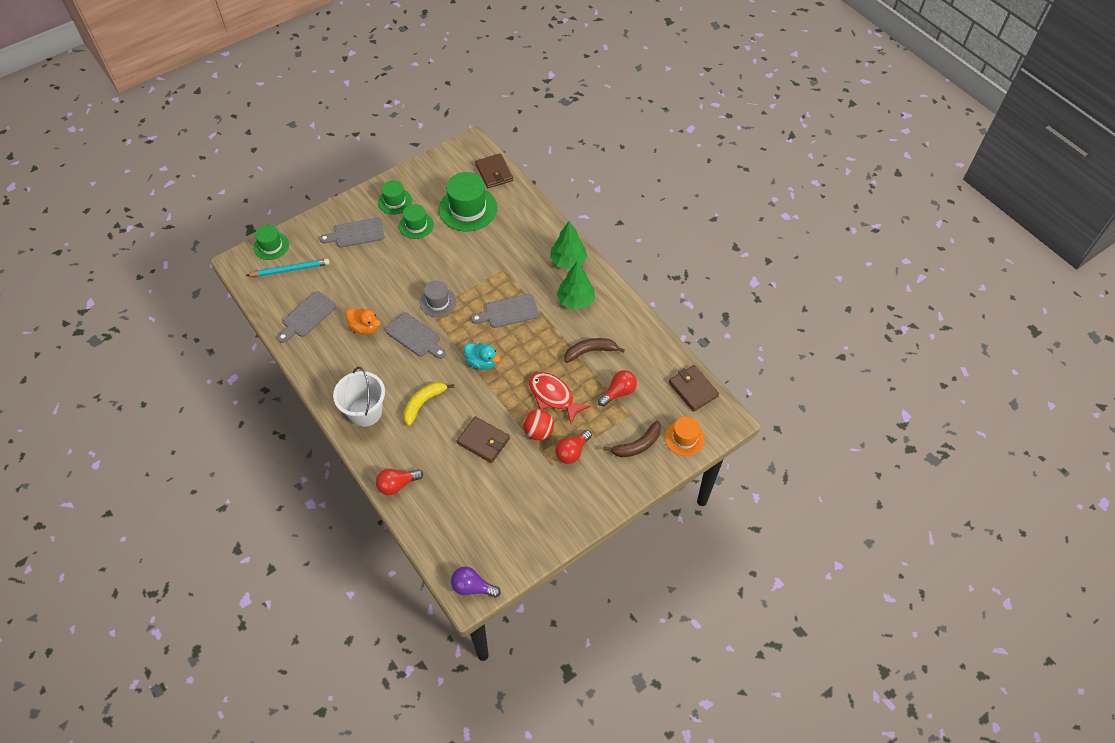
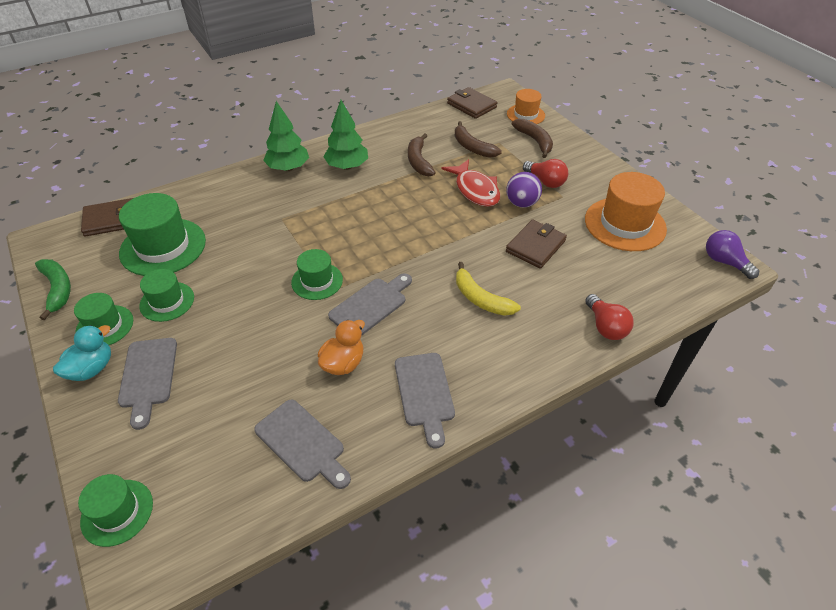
camera: 85 degrees left, 10 degrees down
(290, 270) = (190, 474): turquoise pencil -> none
(365, 412) = (493, 361): white bucket -> none
(425, 169) = (58, 289): none -> green banana
(438, 302) = (317, 281): grey hat -> green hat
(472, 587) = (724, 262): purple light bulb -> purple light bulb turned 120 degrees clockwise
(482, 362) = (422, 243): turquoise duck -> turquoise duck (91, 369)
(508, 312) = (350, 218): grey cutting board -> grey cutting board (424, 393)
(517, 512) = (625, 224): none -> orange hat
(538, 432) = (521, 203): red ball -> purple ball
(553, 396) = (475, 190): red fish -> red fish turned 75 degrees counterclockwise
(618, 392) = (472, 147): red light bulb -> brown banana
(693, 389) = (471, 105): brown wallet -> brown wallet turned 75 degrees clockwise

